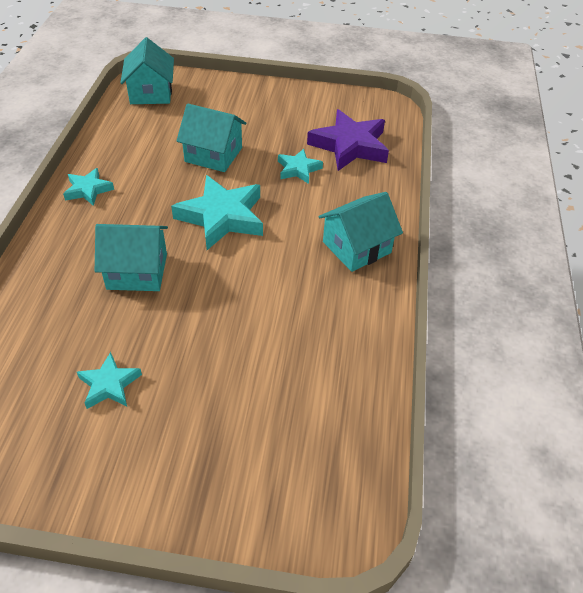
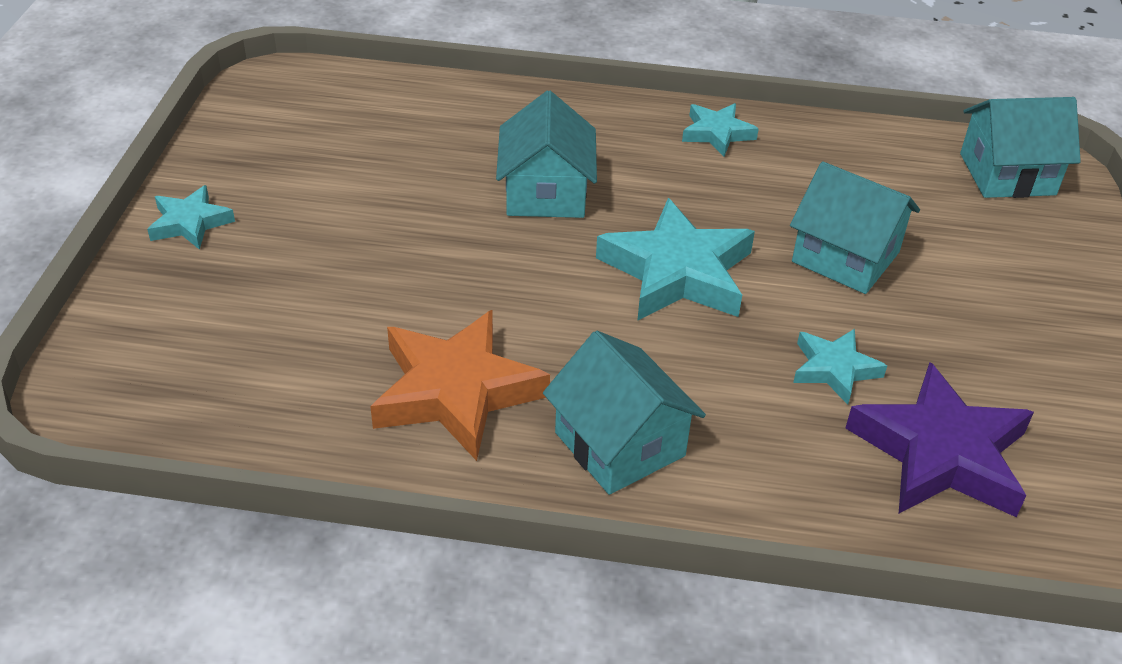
camera: 90 degrees right, 5 degrees down
(109, 385) = (346, 186): turquoise star -> turquoise star (190, 223)
(213, 155) = (845, 257): turquoise house -> turquoise house turned 75 degrees counterclockwise
(323, 314) = (456, 391): none -> orange star

